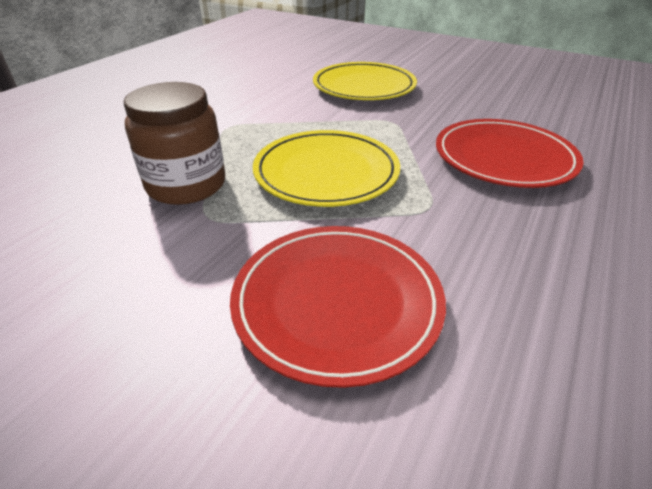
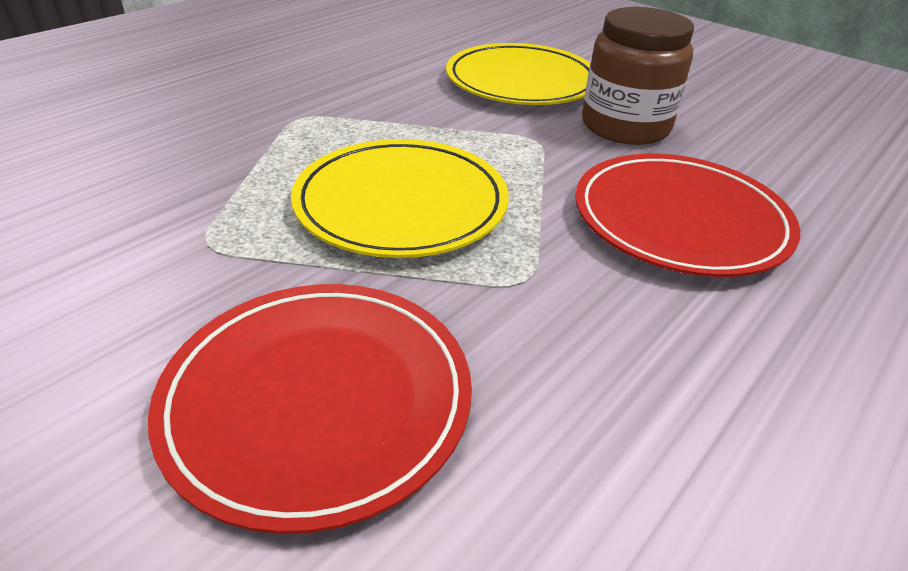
camera: 10 degrees right, 0 degrees up
(186, 185) = (202, 193): brown jar -> brown jar (625, 126)

